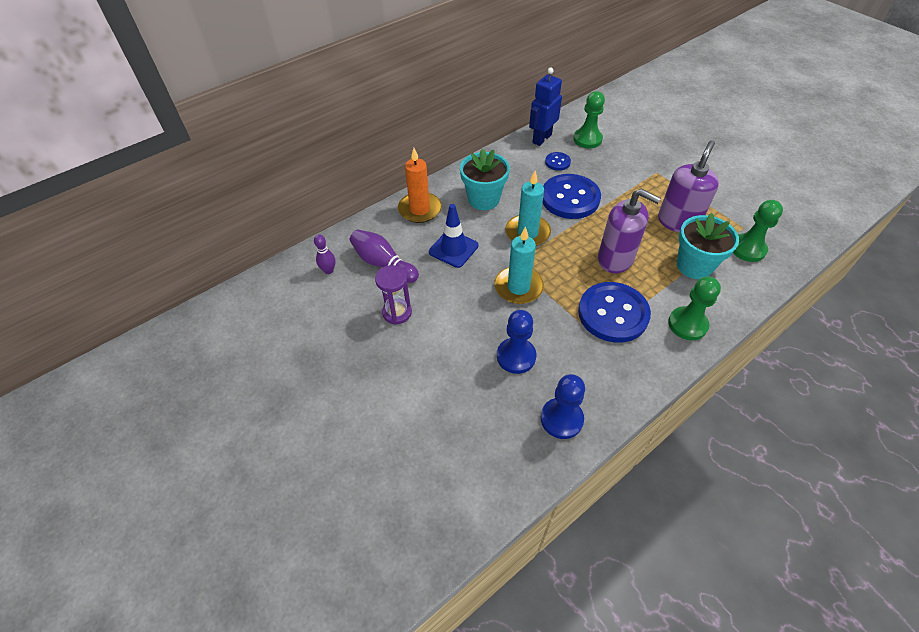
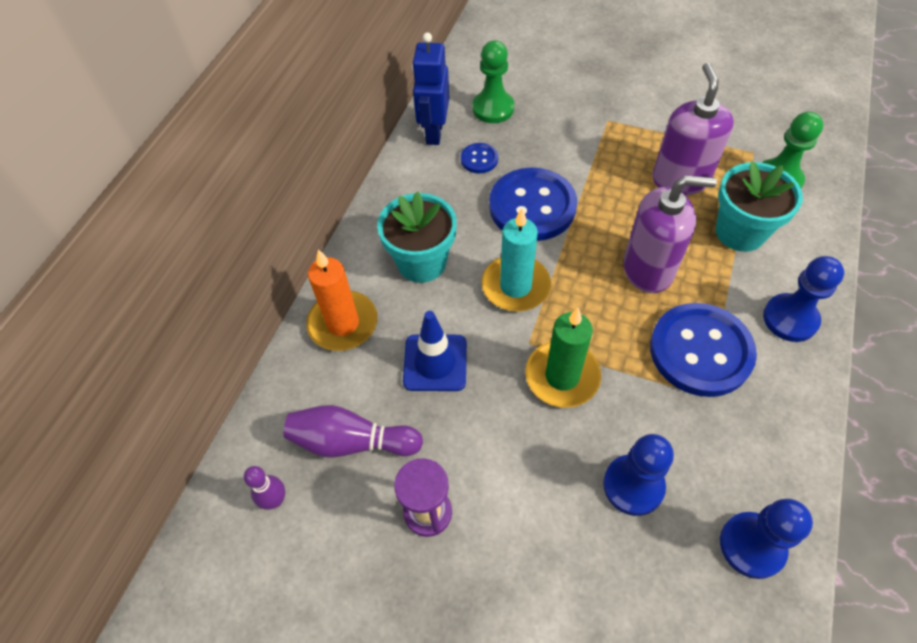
camera: 30 degrees left, 5 degrees up
(518, 287) = (562, 376): turquoise candle -> green candle
(687, 324) = (790, 319): green pawn -> blue pawn

